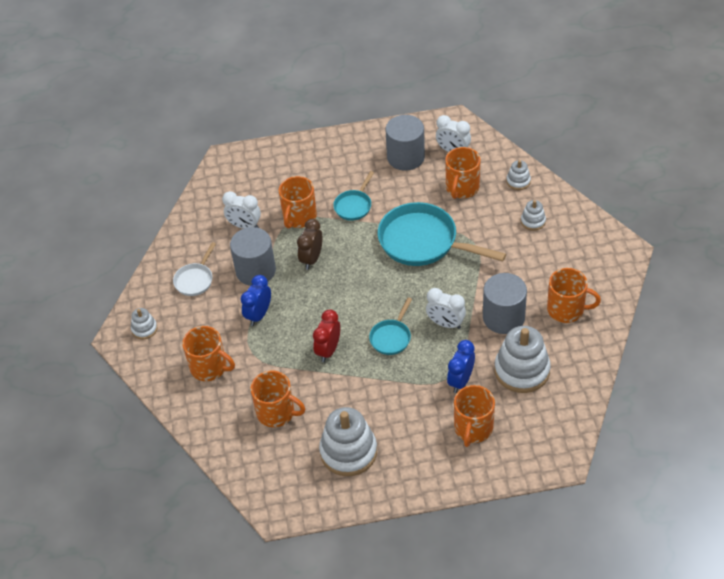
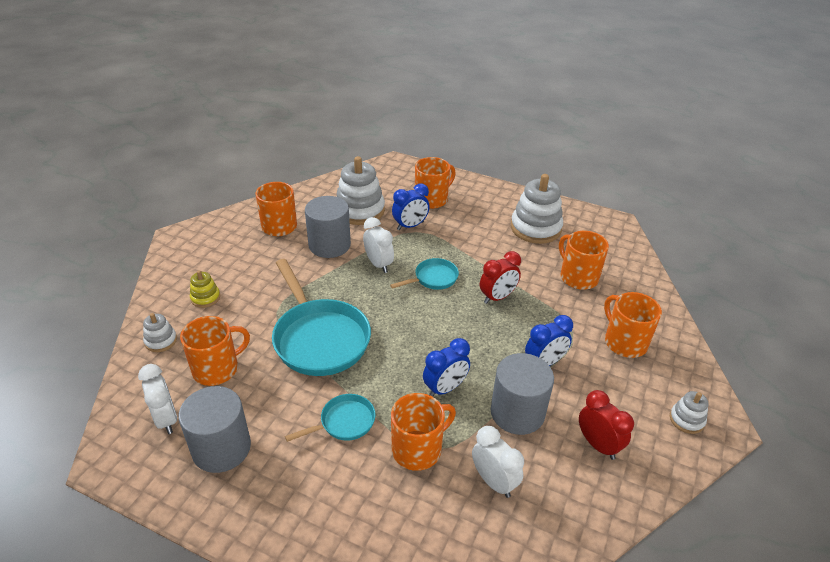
camera: 150 degrees left, 10 degrees down
(195, 280) = (598, 445): white pan -> red clock
(312, 259) = (445, 388): brown clock -> blue clock
(533, 221) = (205, 298): white stacking toy -> yellow stacking toy

